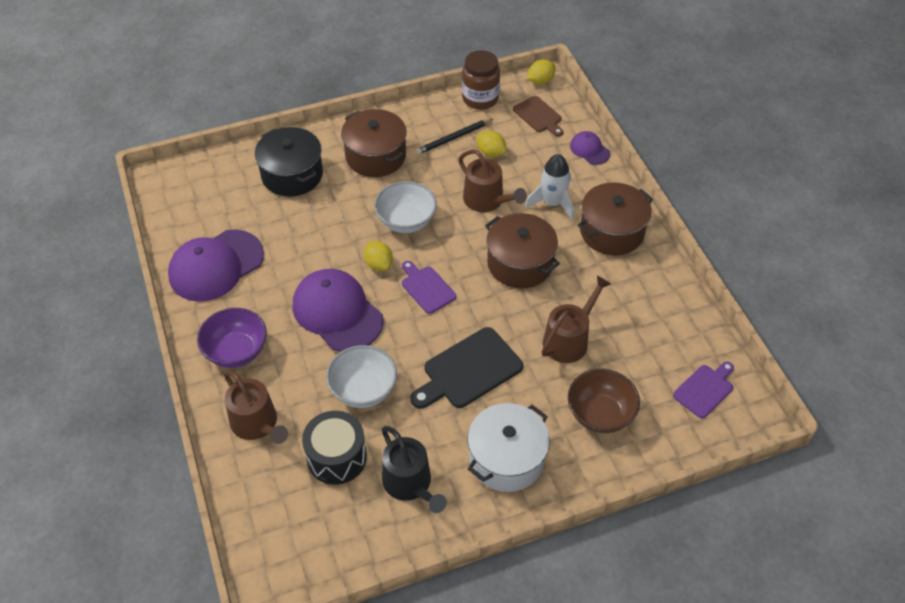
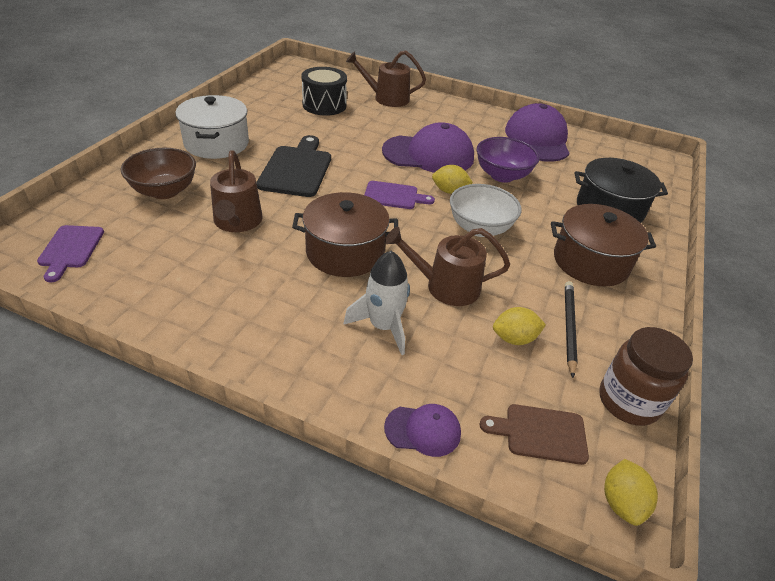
camera: 130 degrees right, 10 degrees down
(236, 351) = (449, 115): purple bowl -> purple bowl (502, 175)
(363, 390) = (352, 132): white bowl -> none
(410, 483) = (267, 112): black watering can -> none
(612, 231) = (286, 337): brown pot -> none

